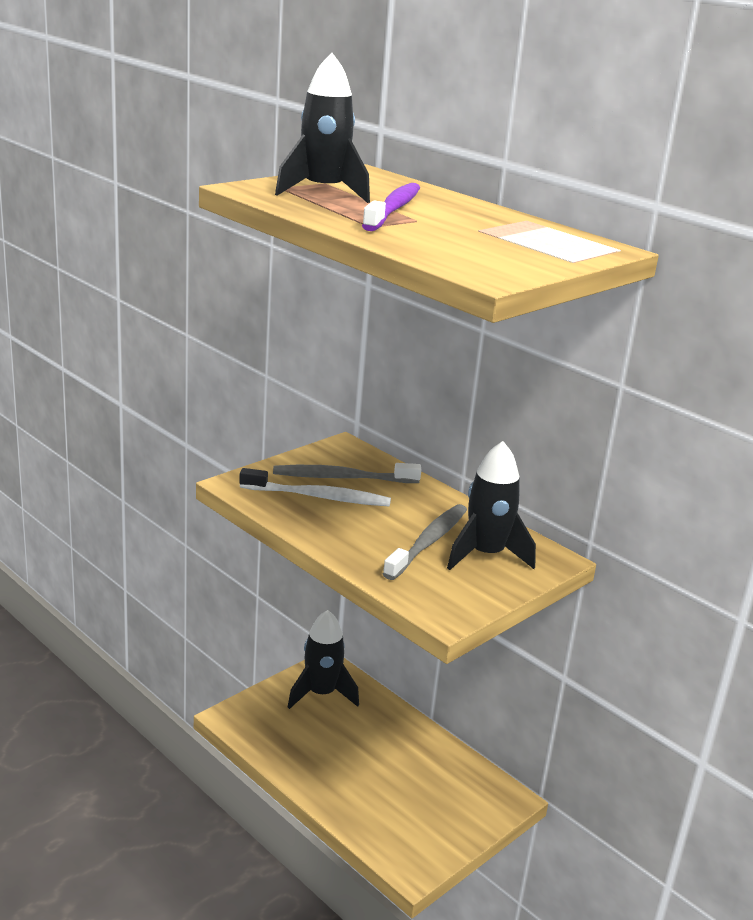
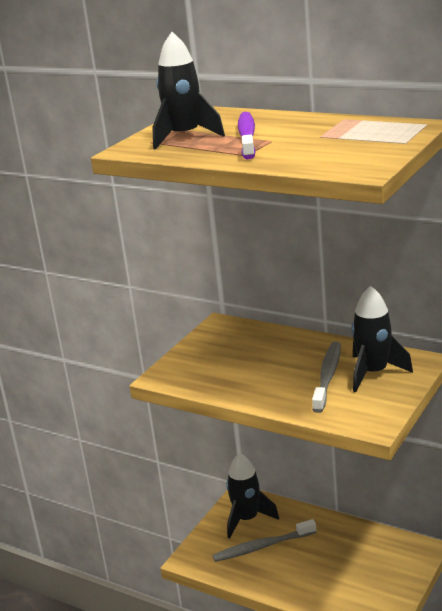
camera: 10 degrees left, 0 degrees up
(318, 497) = (227, 368): white toothbrush -> none
(342, 478) = (235, 348): grey toothbrush -> grey toothbrush (262, 546)

